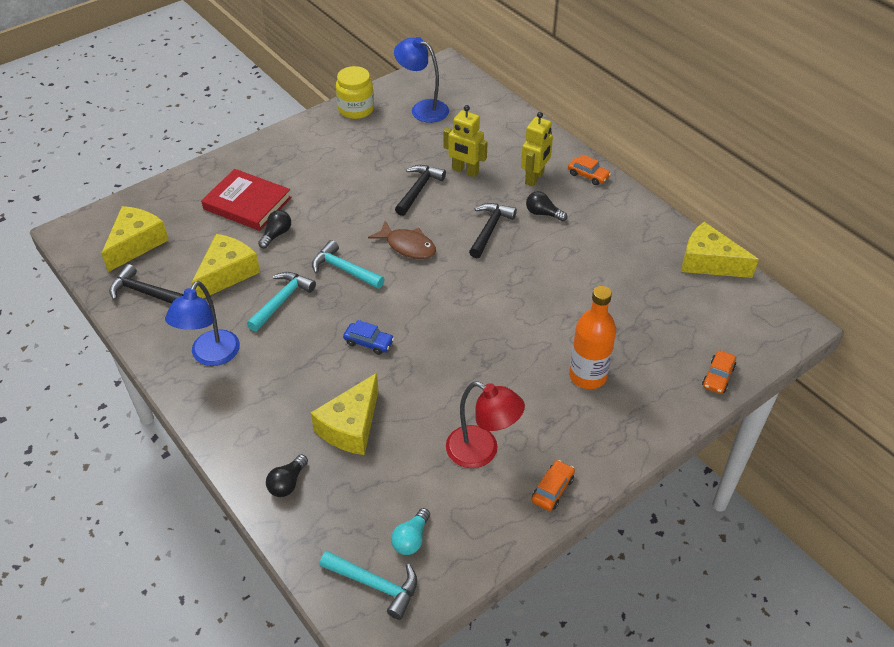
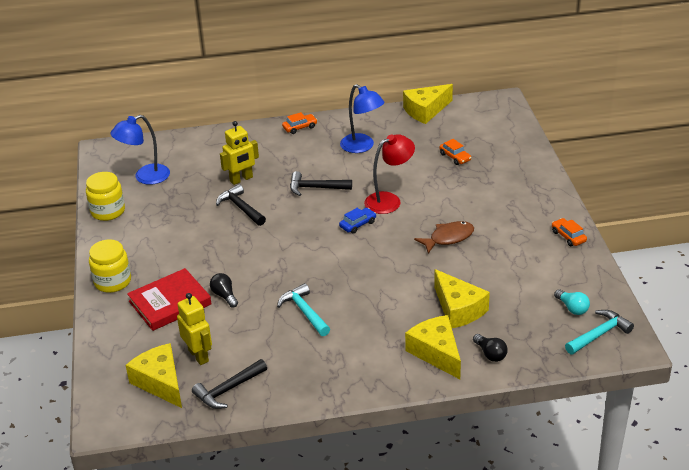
camera: 60 degrees left, 10 degrees down
(211, 356) = (335, 365): blue lamp -> blue lamp (362, 147)
(227, 273) = (247, 335): yellow cheese -> yellow cheese (436, 353)
(258, 156) = (112, 281): none -> yellow jar
(344, 269) = (297, 270): turquoise hammer -> none
(369, 342) = (384, 278): blue car -> blue car (358, 224)
(407, 246) = (299, 231): brown fish -> brown fish (448, 238)
(482, 452) = (520, 256): red lamp -> red lamp (389, 200)
(489, 229) = (316, 188): black hammer -> black hammer turned 45 degrees counterclockwise
(534, 178) = (280, 151): yellow robot -> yellow robot (198, 355)
(543, 213) = (321, 159): black light bulb -> none
(587, 376) = (486, 192): orange bottle -> none
(718, 376) = (522, 143): orange car -> orange car (455, 157)

